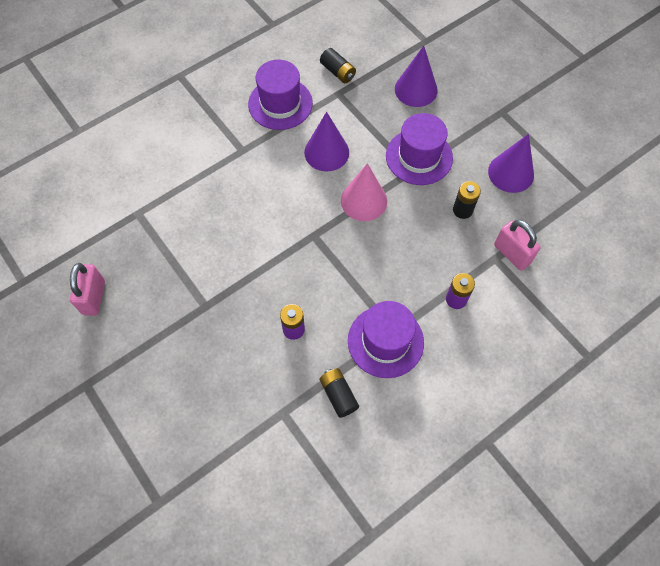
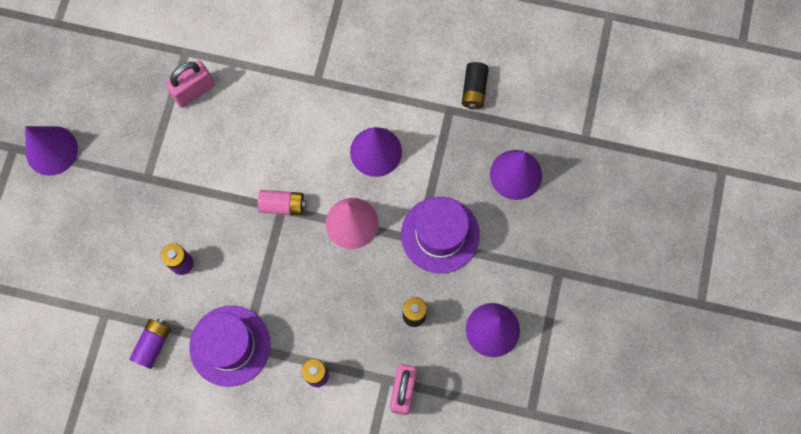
camera: 50 degrees right, 10 degrees up
(94, 297) = (86, 87): pink padlock -> pink padlock (194, 91)
(117, 358) = (51, 150): none -> purple cone
(280, 104) = (393, 70): purple hat -> none
(311, 233) = (282, 205): none -> pink battery
(338, 395) = (153, 344): black battery -> purple battery

